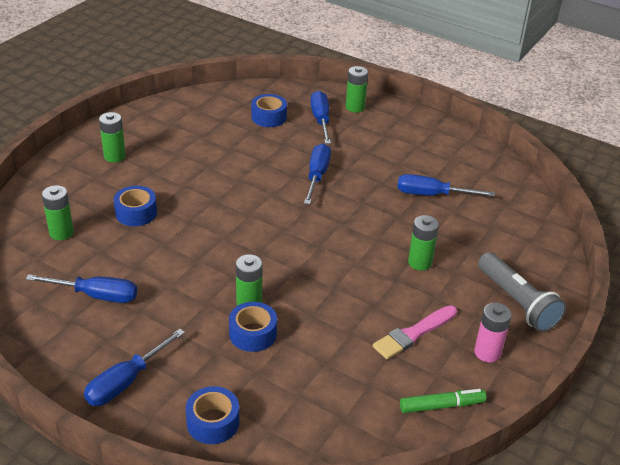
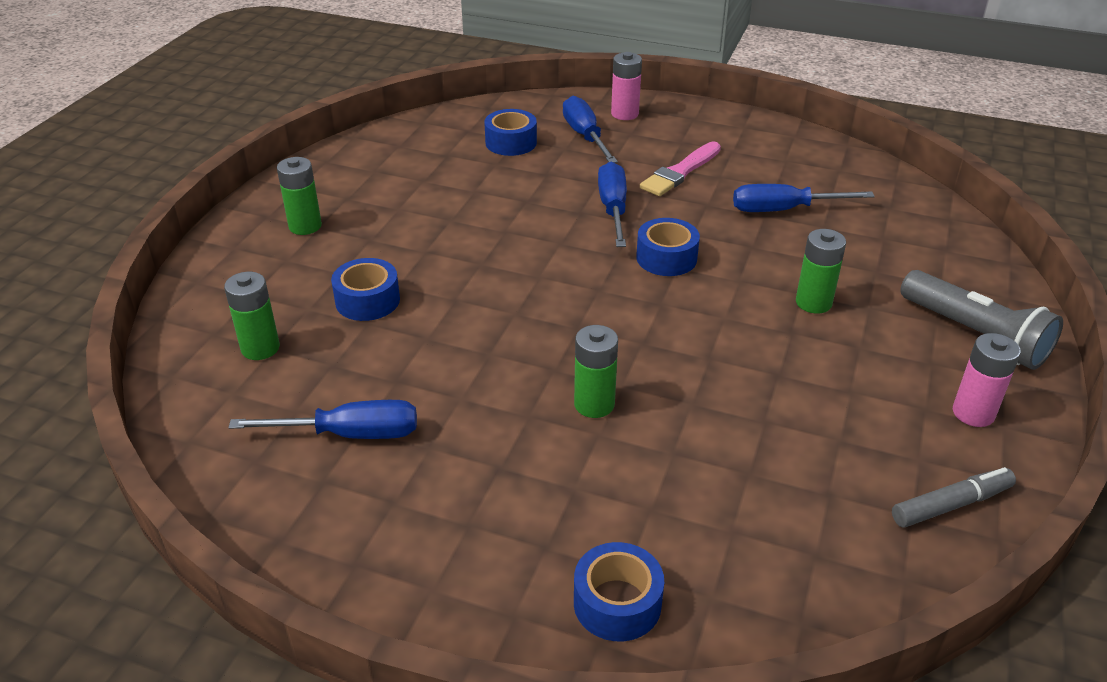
camera: 10 degrees left, 0 degrees up
(126, 382) = (449, 564): blue screwdriver -> none
(253, 334) = (619, 449): blue tape -> blue tape (666, 258)
(355, 107) = (624, 114): green battery -> pink battery
(413, 334) = (856, 405): pink brush -> pink brush (680, 172)
(441, 406) = (950, 505): green marker -> grey marker

